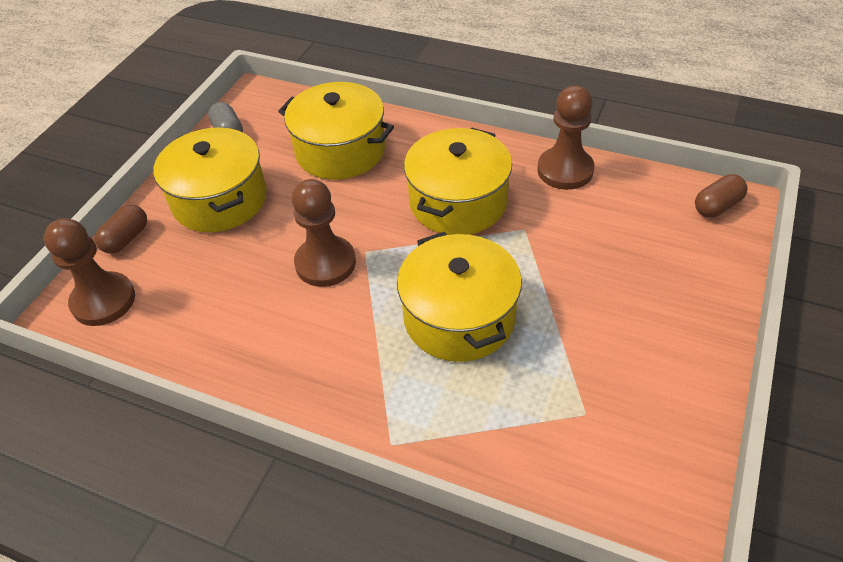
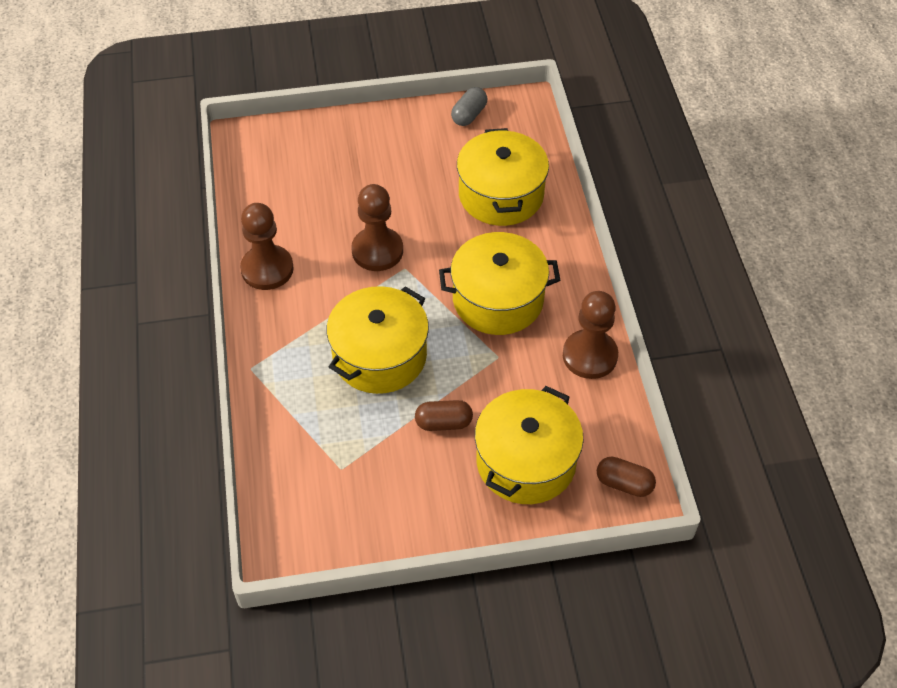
camera: 55 degrees right, 5 degrees up
(103, 301) = (264, 151): brown pawn -> brown pawn (267, 269)
(126, 239) = (323, 127): brown capsule -> brown capsule (443, 423)
(219, 199) = (395, 154): yellow pot -> yellow pot (526, 461)

